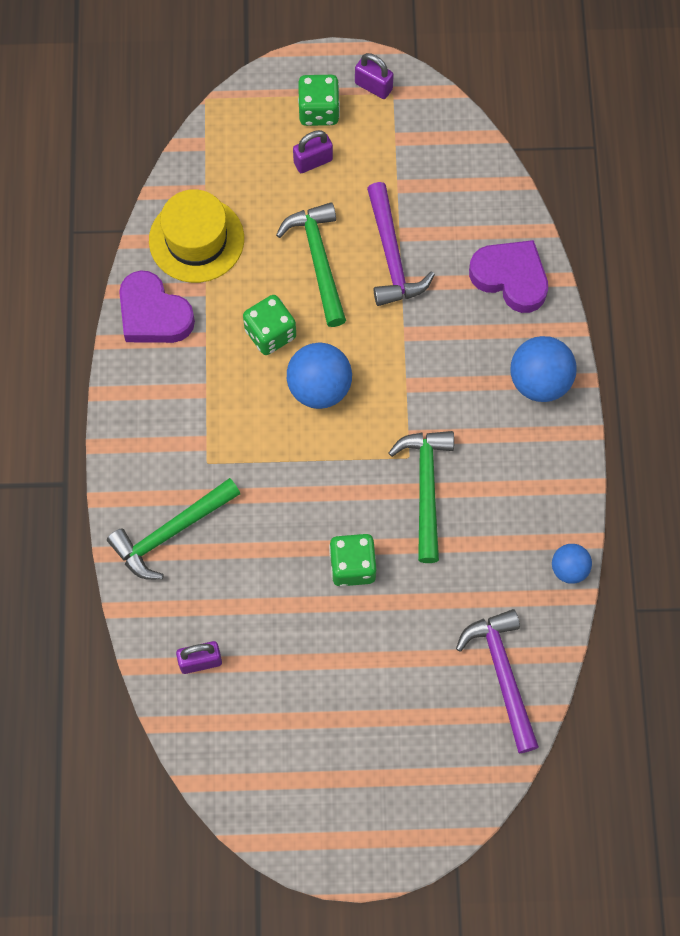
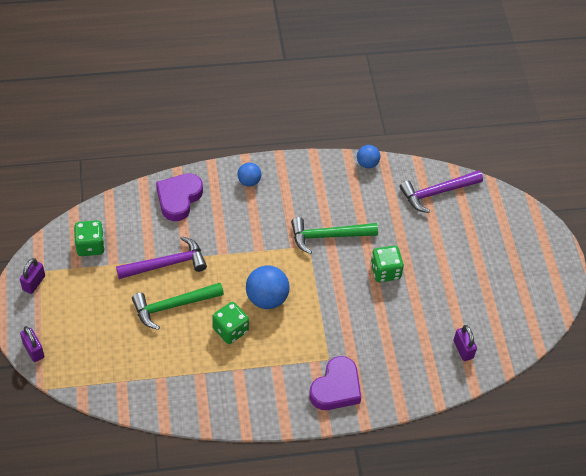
camera: 100 degrees left, 15 degrees down
(153, 314) = (222, 404): purple heart -> purple heart (336, 388)
(171, 532) = (380, 375): green hammer -> none
(196, 239) = (161, 383): yellow hat -> none
(313, 161) = (95, 315): purple padlock -> purple padlock (34, 350)
(319, 111) = (54, 315): green dice -> green dice (90, 246)
(539, 381) = (249, 181): blue ball -> blue ball, size x0.59

